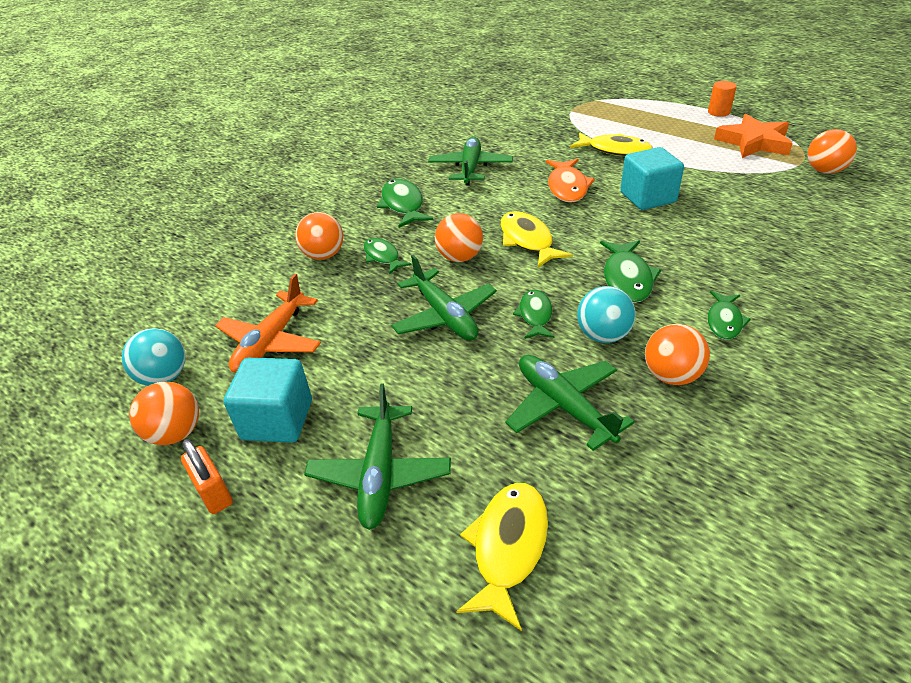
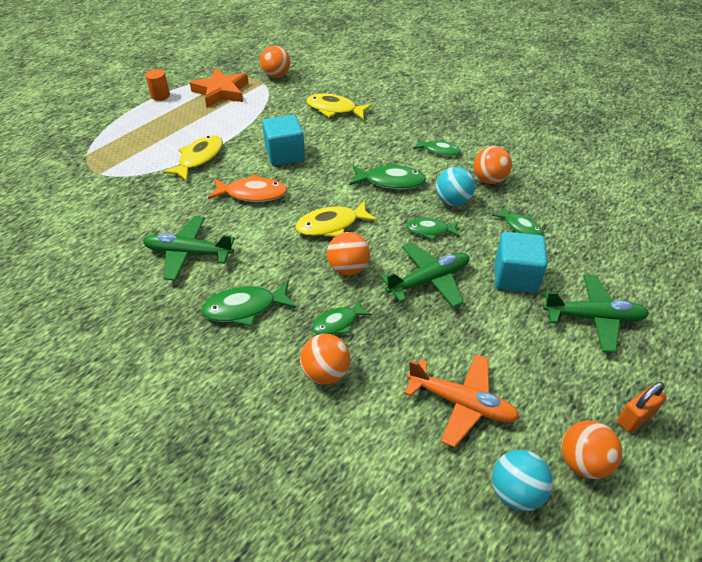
camera: 90 degrees left, 5 degrees up
(277, 420) = (556, 385): turquoise cube -> turquoise cube (515, 277)
(508, 547) = (630, 260): yellow fish -> yellow fish (334, 109)
(563, 406) = (520, 227): green plane -> green fish

